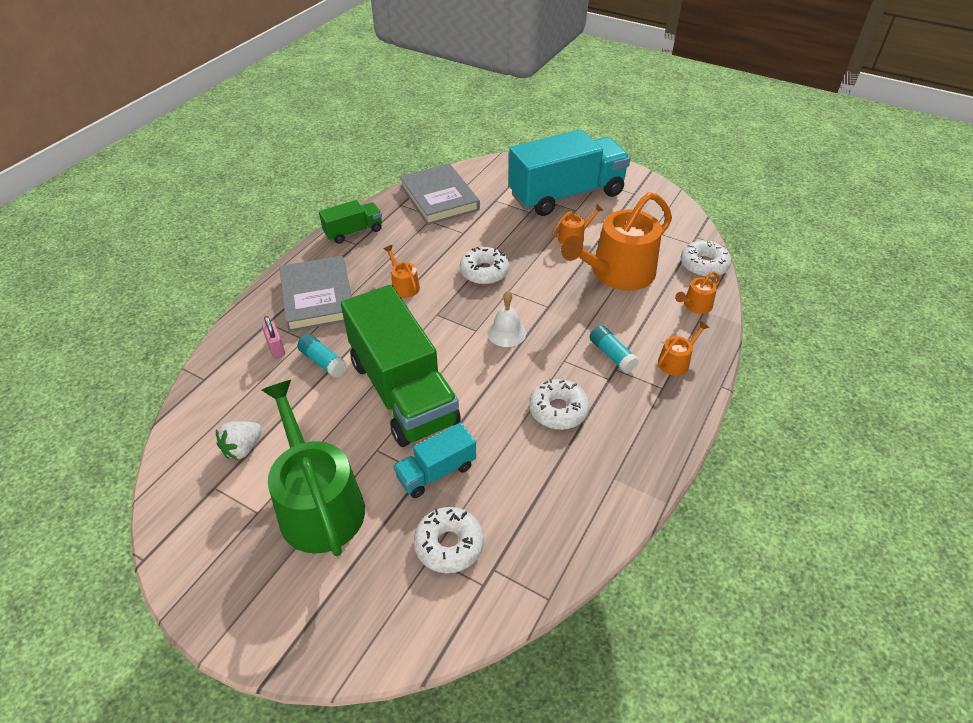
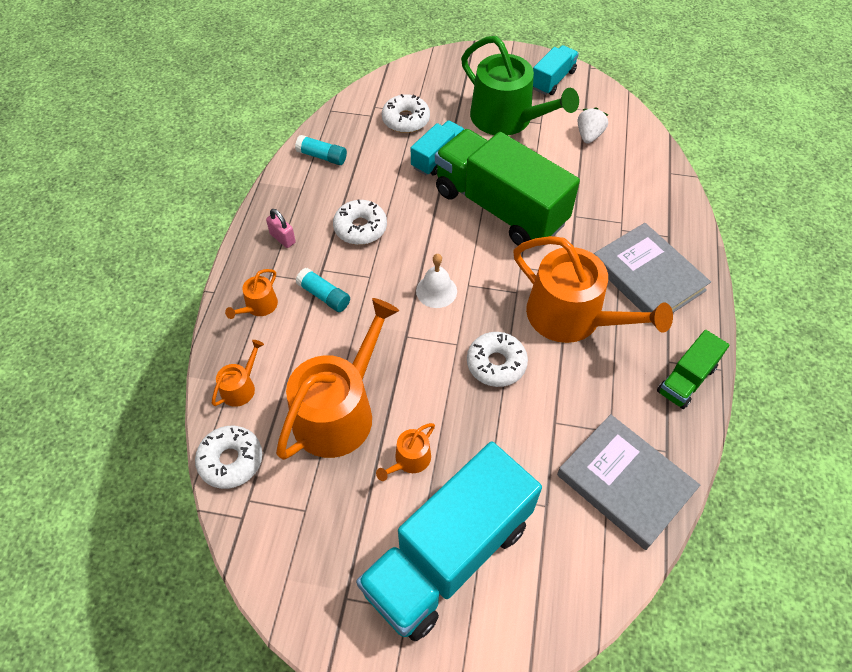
camera: 160 degrees right, 10 degrees up
(211, 552) = (553, 80): none -> turquoise truck
(276, 348) = (637, 214): pink padlock -> pink padlock (282, 238)
(323, 362) = (586, 213): turquoise glue stick -> turquoise glue stick (322, 156)
(403, 286) = (572, 317): orange watering can -> orange watering can, size x2.30

